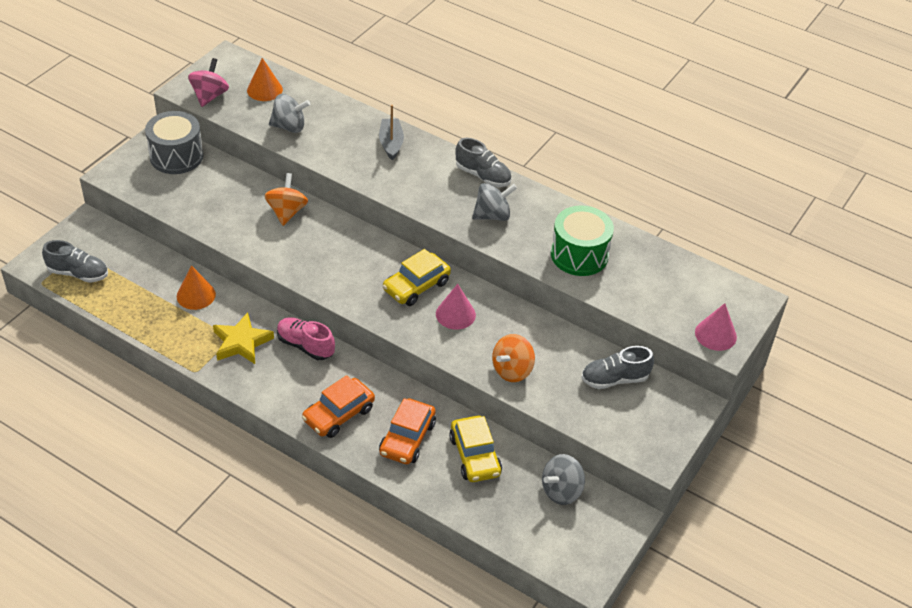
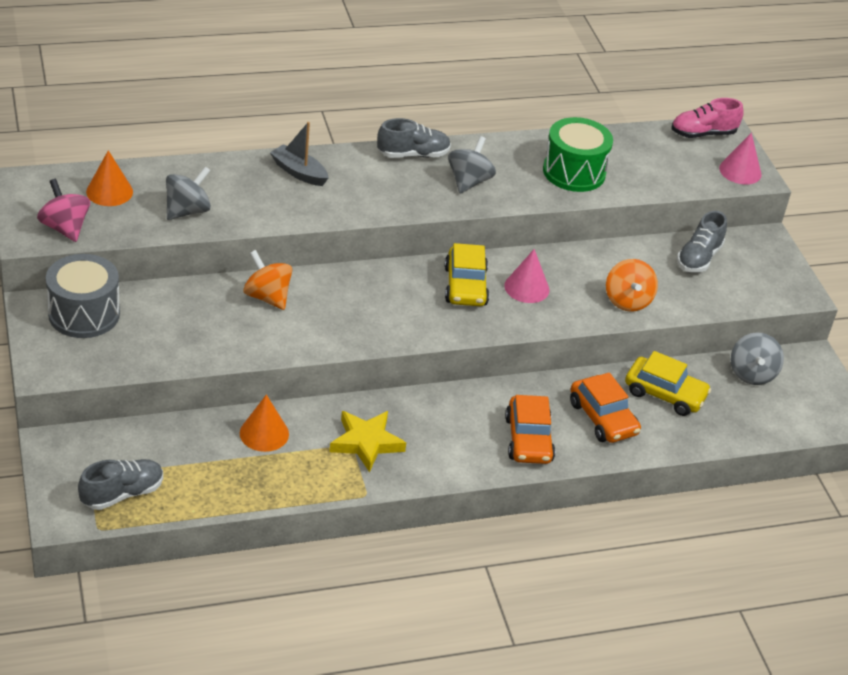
camera: 50 degrees left, 5 degrees down
(305, 346) = (421, 407): pink shoe -> pink shoe (703, 134)

